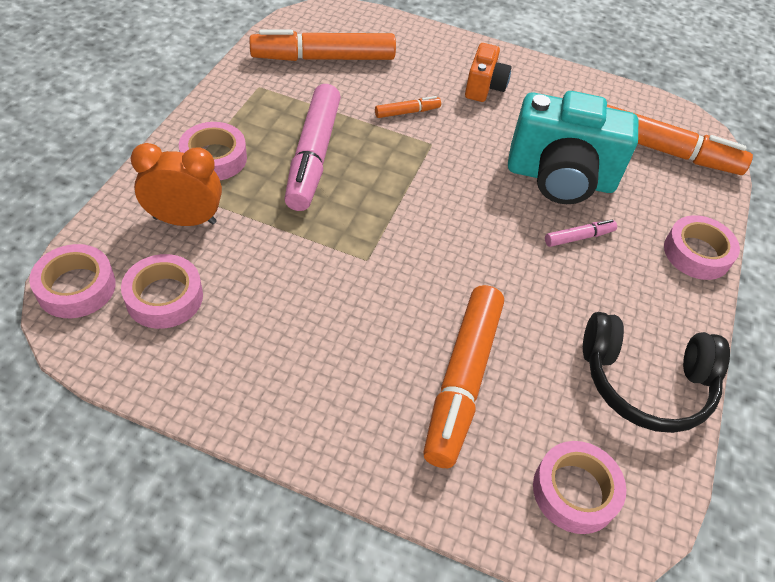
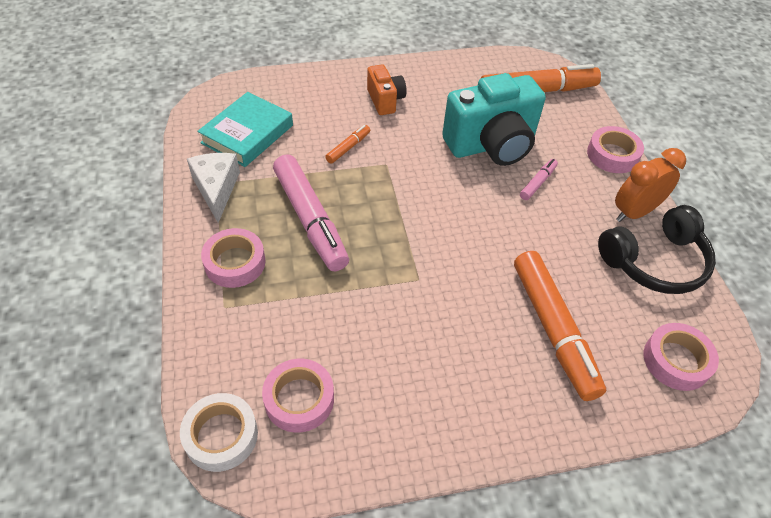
camera: 30 degrees left, 0 degrees up
(76, 287) = (221, 435): pink tape -> white tape
(185, 220) = (258, 327): orange clock -> orange clock (634, 212)
(254, 91) = (216, 189): none -> white cheese
(323, 58) = (247, 134): orange marker -> turquoise book

